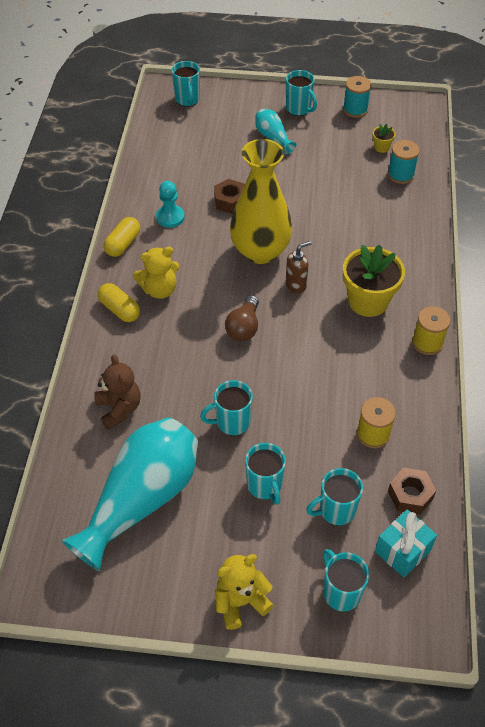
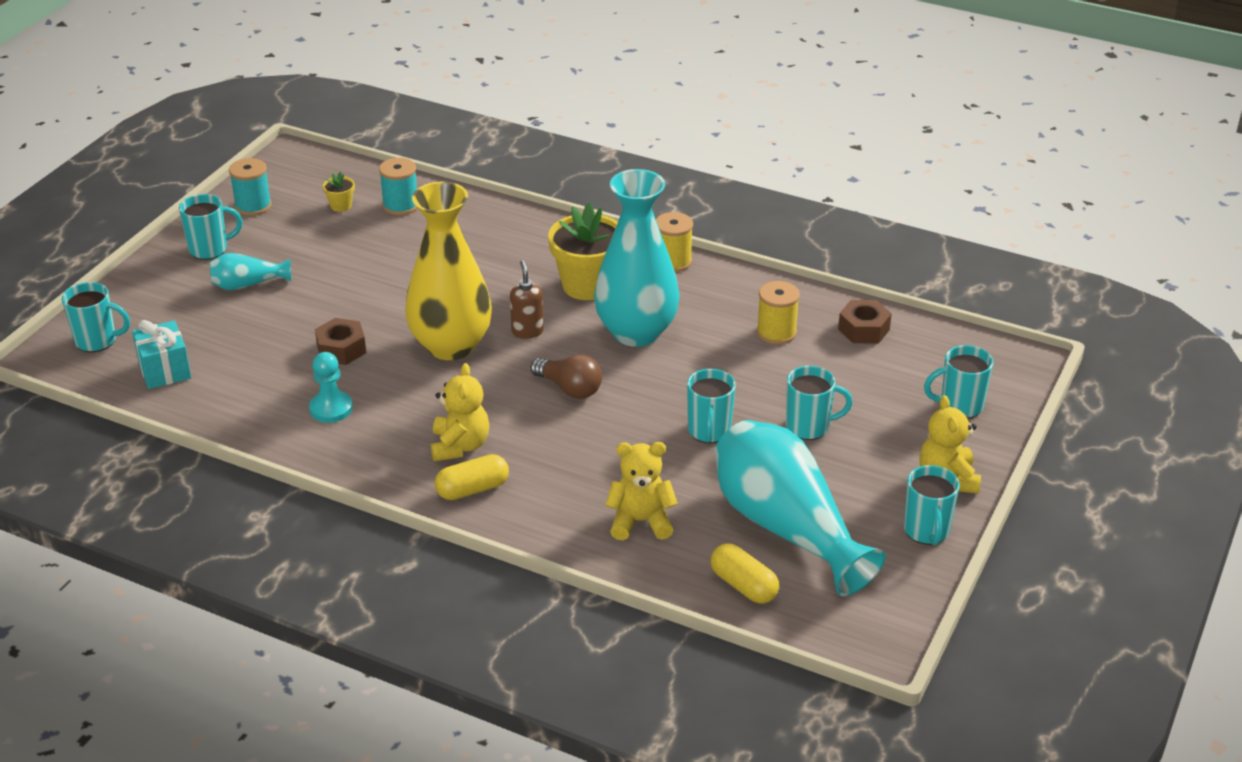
camera: 70 degrees left, 15 degrees down
(119, 409) = (640, 521): brown teddy bear -> yellow teddy bear
(123, 244) = (351, 463): yellow capsule -> yellow capsule (743, 585)
(327, 346) = (636, 332): none -> turquoise vase
(336, 510) = (862, 384): turquoise mug -> turquoise mug (926, 531)
(402, 551) = (927, 353): turquoise gift -> turquoise gift (164, 370)

